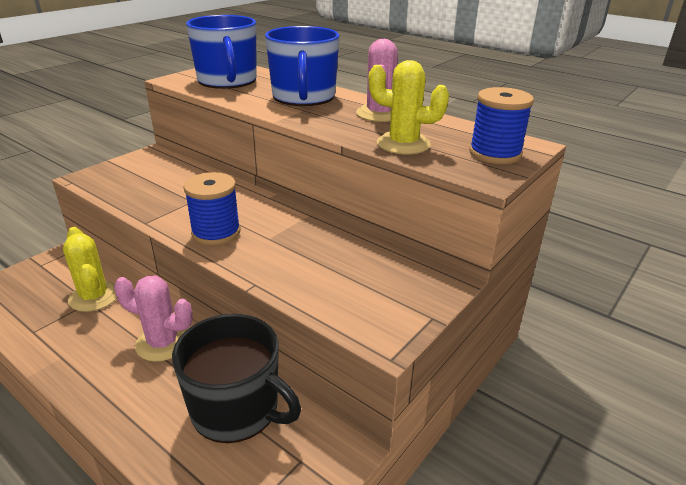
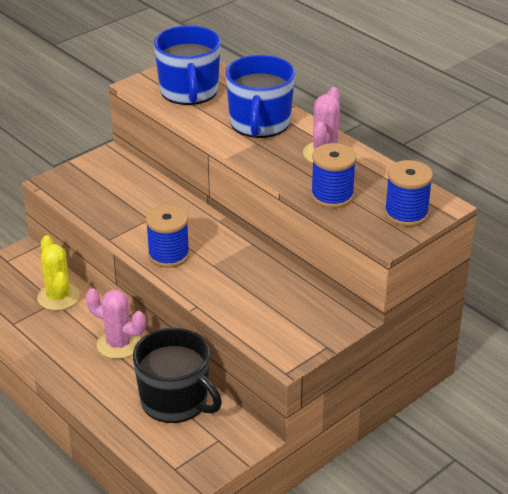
camera: 10 degrees right, 5 degrees up
(403, 144) = (332, 196): yellow cactus -> blue spool

